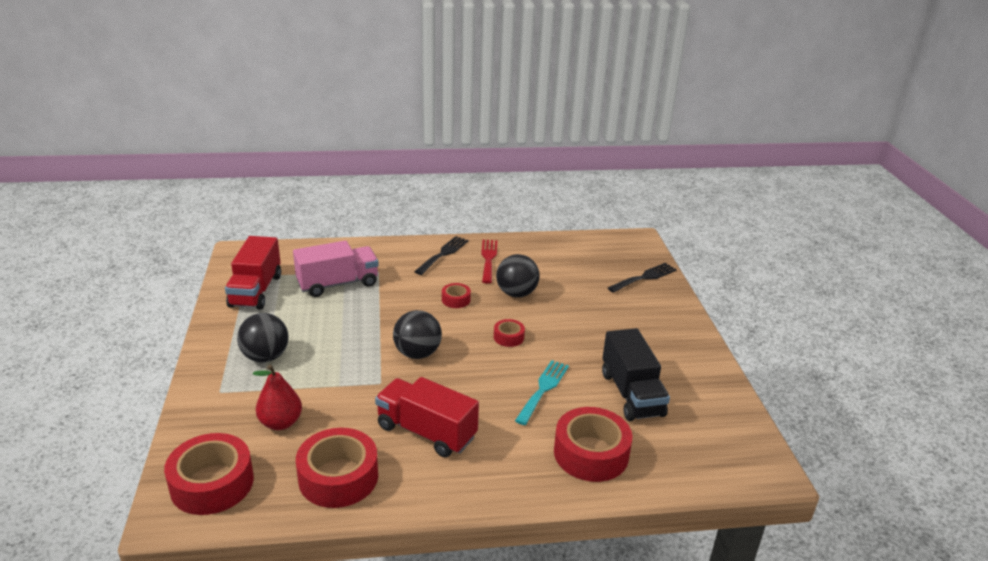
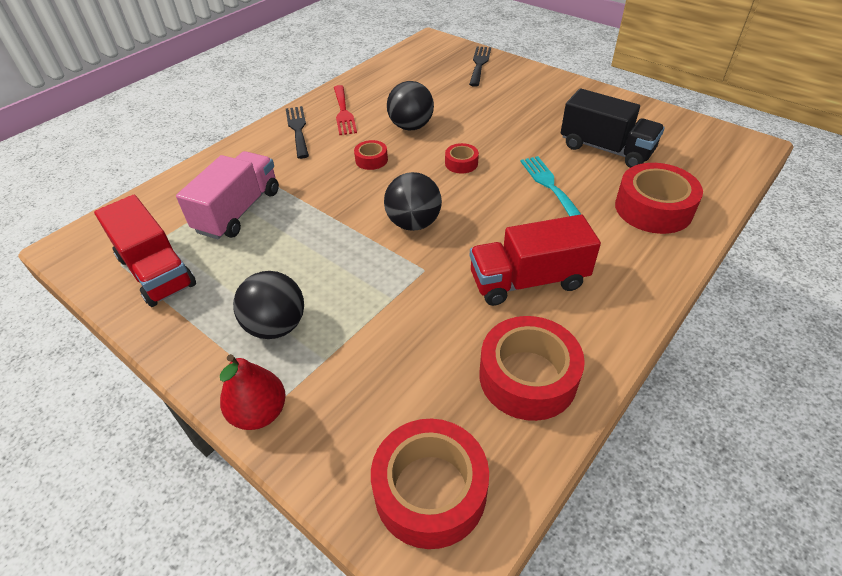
camera: 40 degrees left, 15 degrees up
(280, 423) = (397, 374): red pear -> red pear (259, 413)
(488, 259) = (343, 112): red fork -> red fork turned 150 degrees counterclockwise

